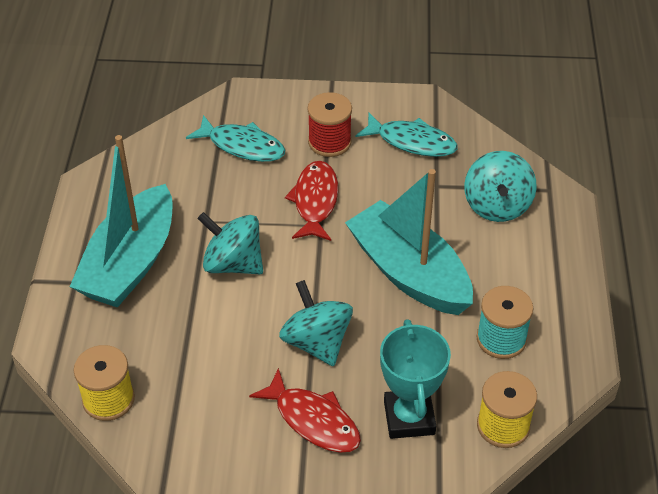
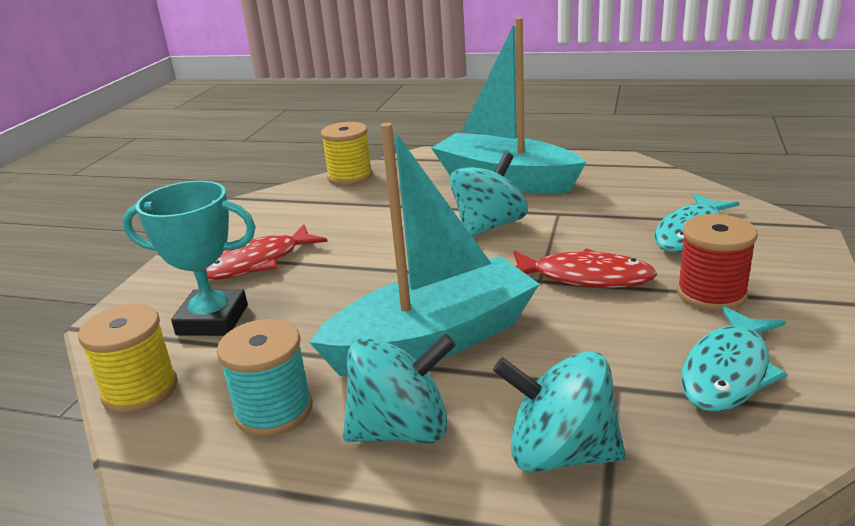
camera: 105 degrees right, 20 degrees down
(316, 342) = (354, 269): turquoise spinning top -> turquoise spinning top (401, 430)

